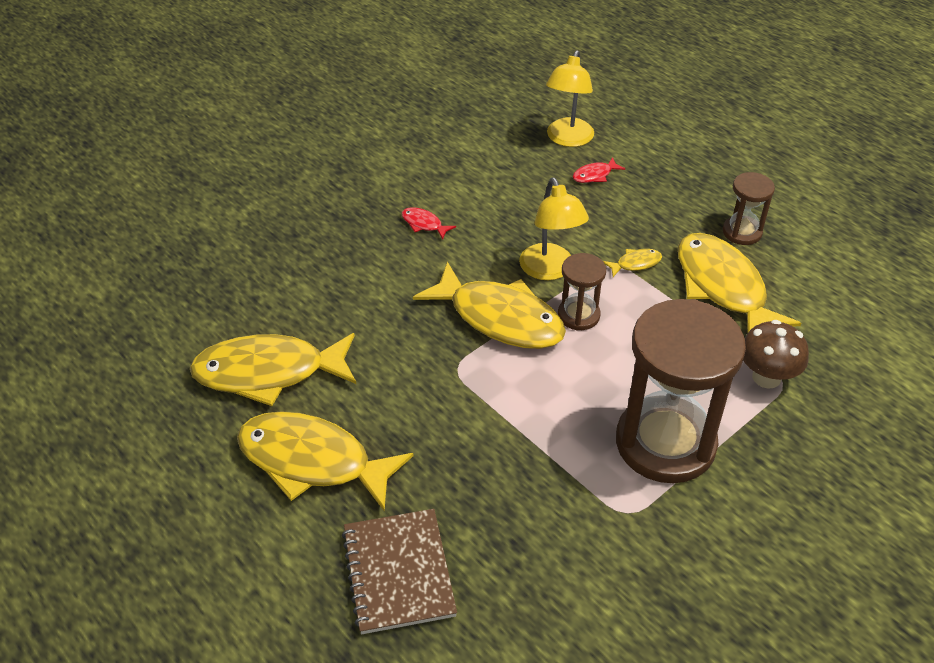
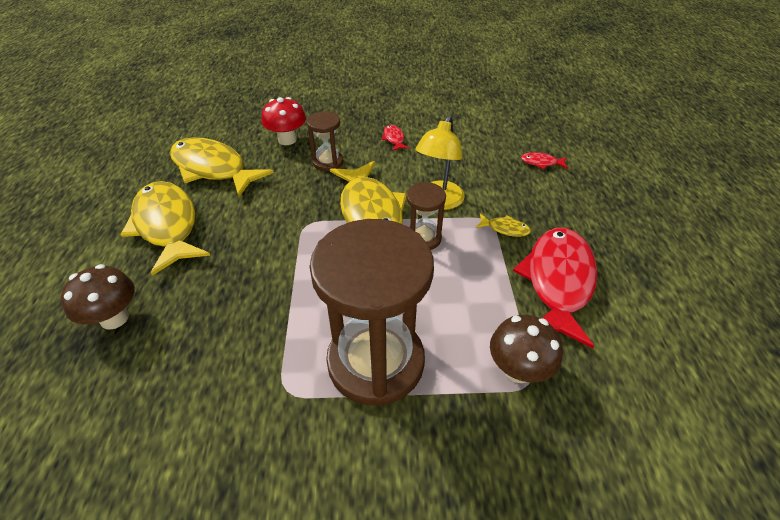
camera: 40 degrees right, 0 degrees up
(306, 290) = (287, 140): none -> red mushroom
(398, 572) = (114, 318): brown notebook -> brown mushroom
(567, 139) = (547, 135): yellow lamp -> none
(722, 287) = (557, 281): yellow fish -> red fish
(742, 232) = (620, 253): brown hourglass -> brown hourglass (328, 162)

